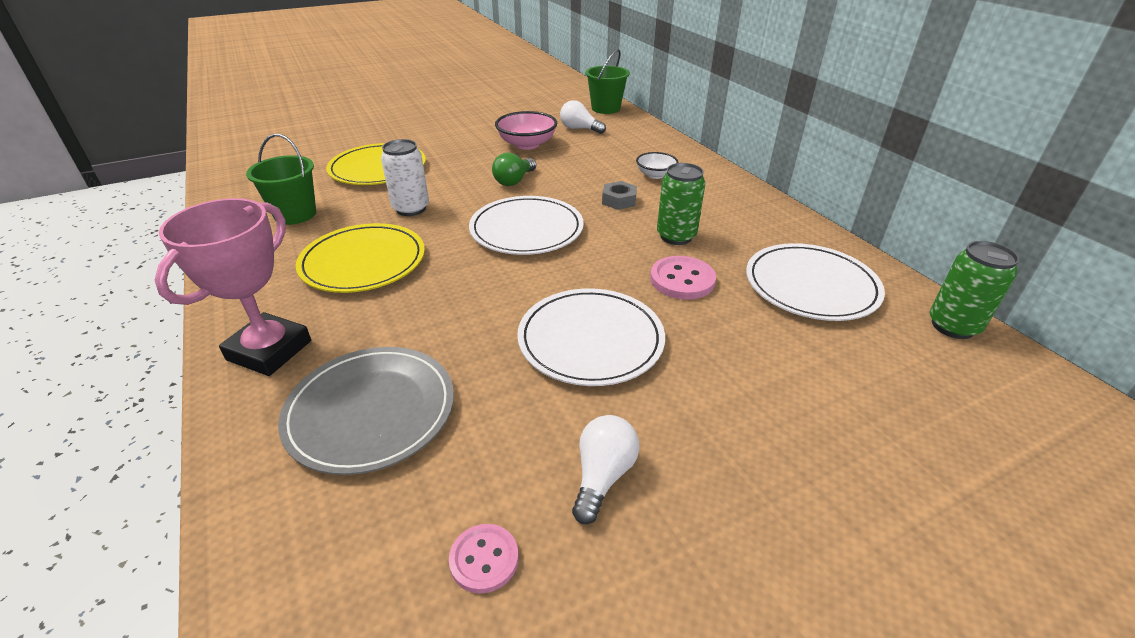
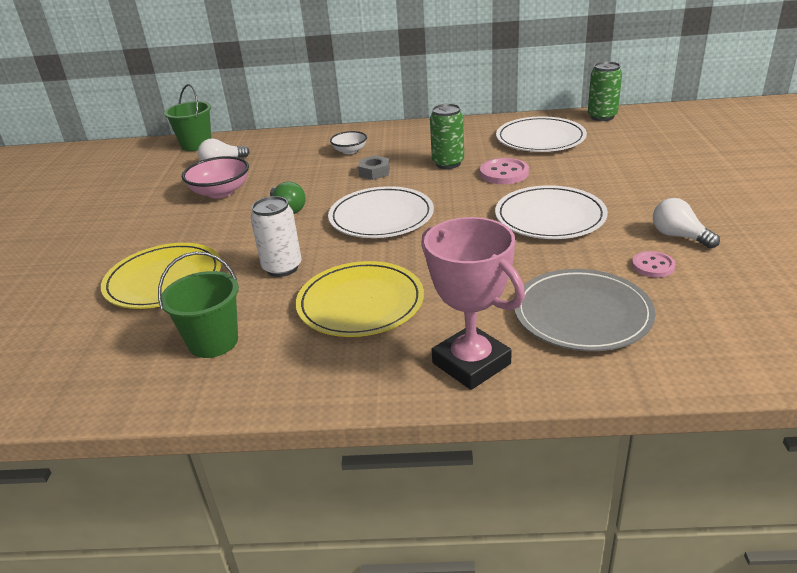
camera: 60 degrees left, 5 degrees down
(484, 559) = (732, 283): pink button -> pink button (653, 266)

